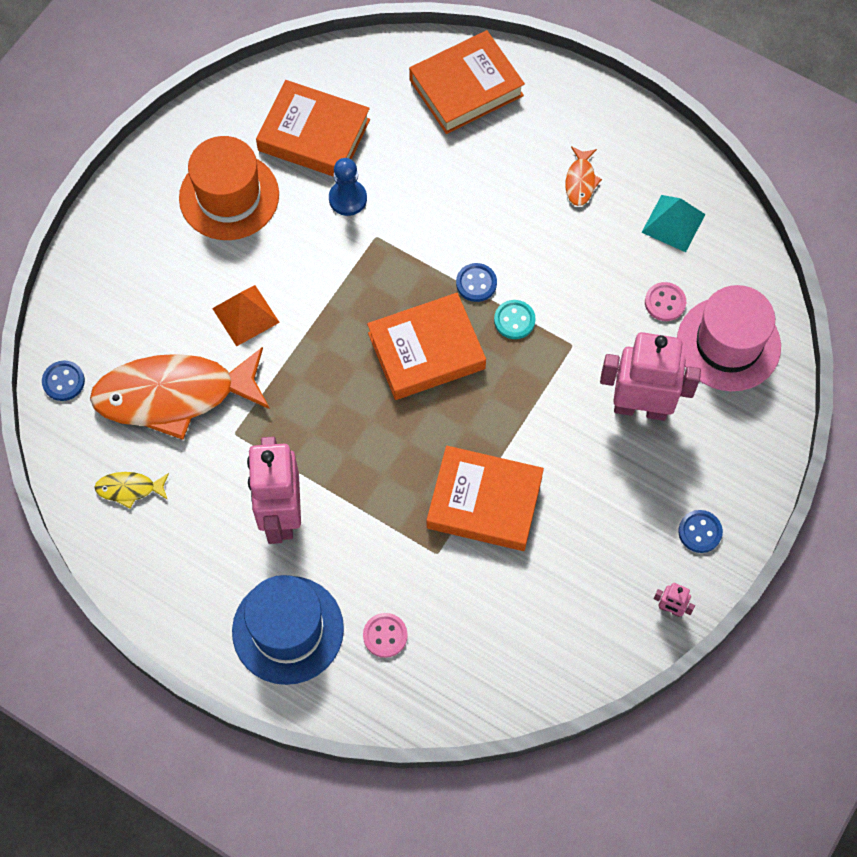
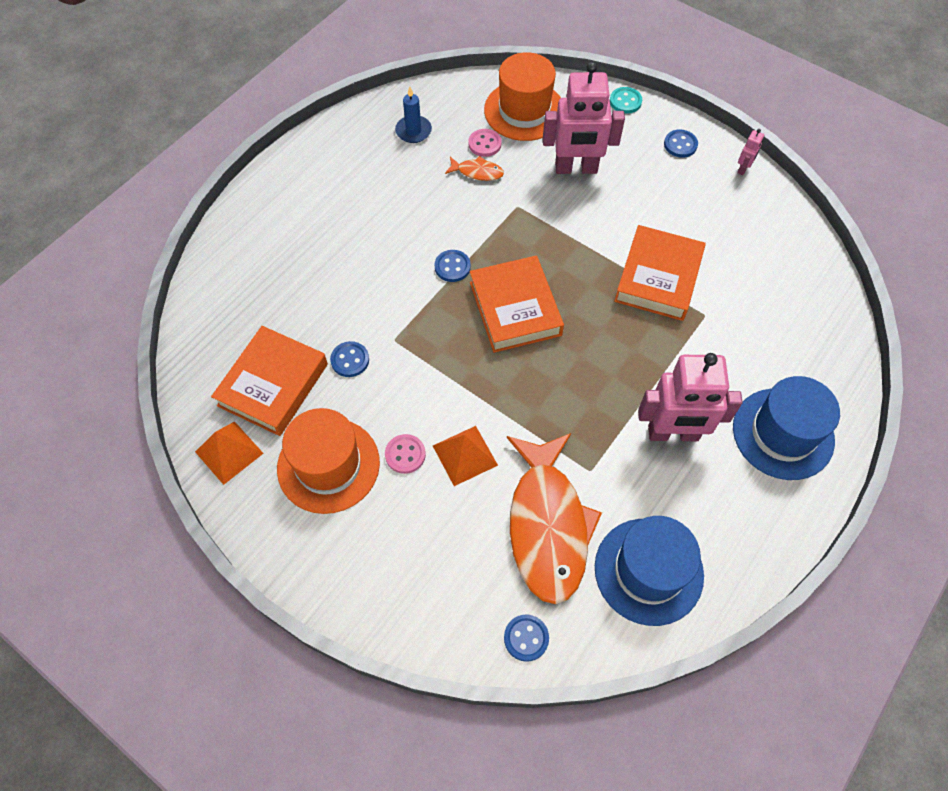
camera: 85 degrees left, 5 degrees down
(129, 489) = (648, 571): yellow fish -> blue hat
(238, 111) = (229, 452): none -> orange pyramid
(348, 199) = (350, 360): blue pawn -> blue button
(385, 636) = (781, 358): pink button -> pink button (405, 454)
(466, 87) = (250, 258): orange book -> none
(514, 320) = (491, 243): turquoise button -> turquoise button (625, 101)
(580, 181) = (363, 186): orange fish -> orange fish (477, 172)
(640, 407) = (576, 168): pink robot -> pink robot turned 105 degrees counterclockwise
(673, 223) = (413, 131): turquoise pyramid -> blue candle
(728, 344) = (524, 111): pink hat -> orange hat

